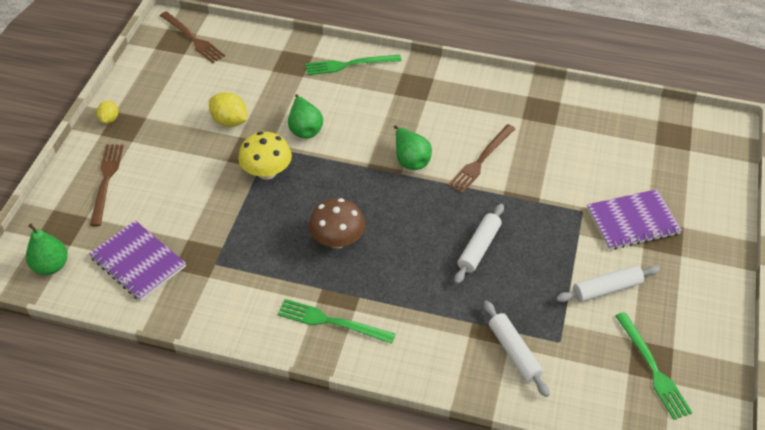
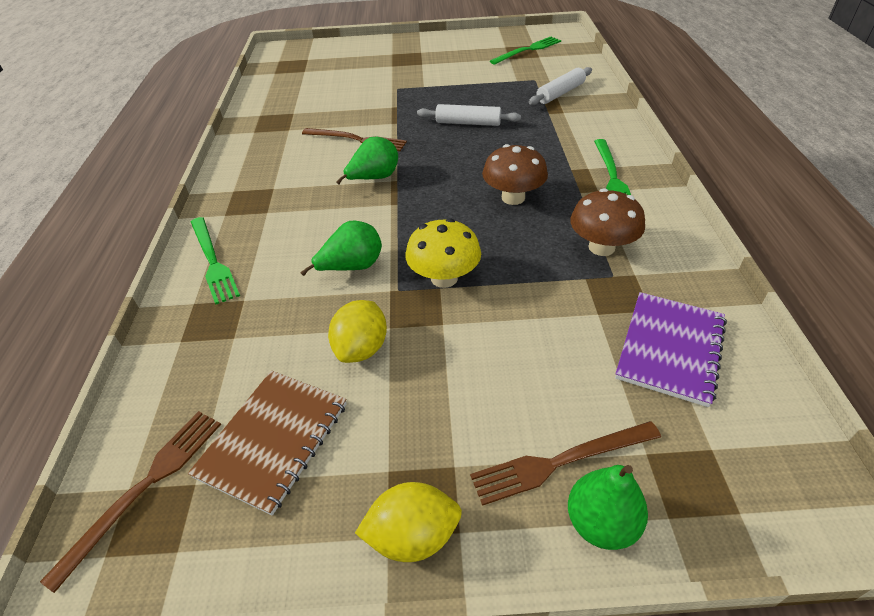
camera: 105 degrees left, 5 degrees down
(51, 266) = (765, 454): green pear -> green pear (601, 523)
(109, 119) = (412, 536): yellow lemon -> yellow lemon, size x1.62
(190, 80) = (273, 440): none -> brown notebook
(247, 270) = (601, 247): none -> brown mushroom
(606, 289) = (471, 70): white rolling pin -> none
(632, 221) = (397, 69): purple notebook -> none

